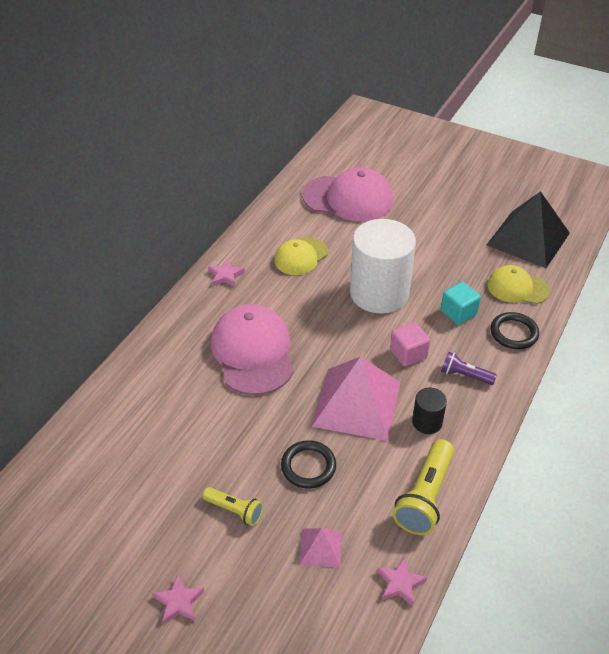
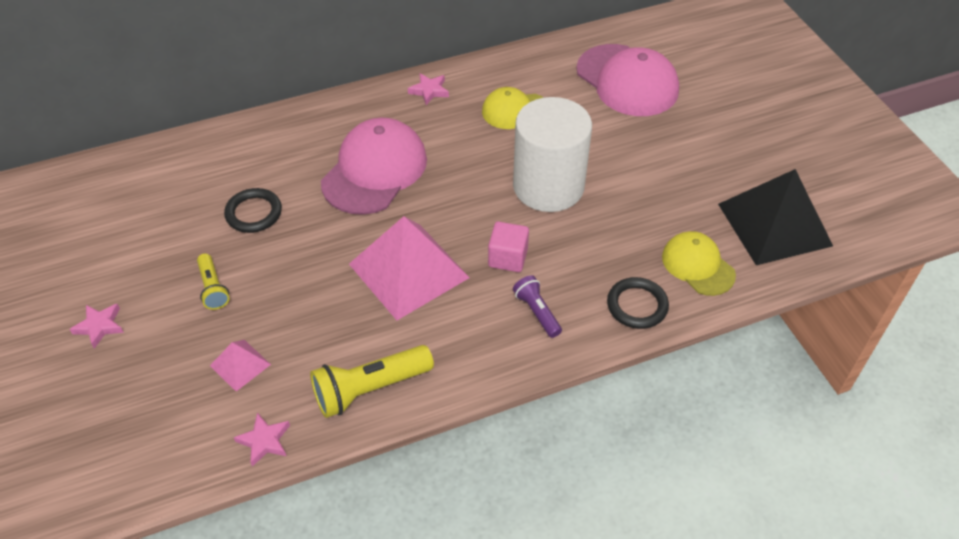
camera: 40 degrees right, 5 degrees up
(308, 466) = (307, 294): black ring -> black ring (254, 213)
(427, 422) = (450, 328): black cylinder -> none
(458, 312) = (604, 251): turquoise cube -> none

